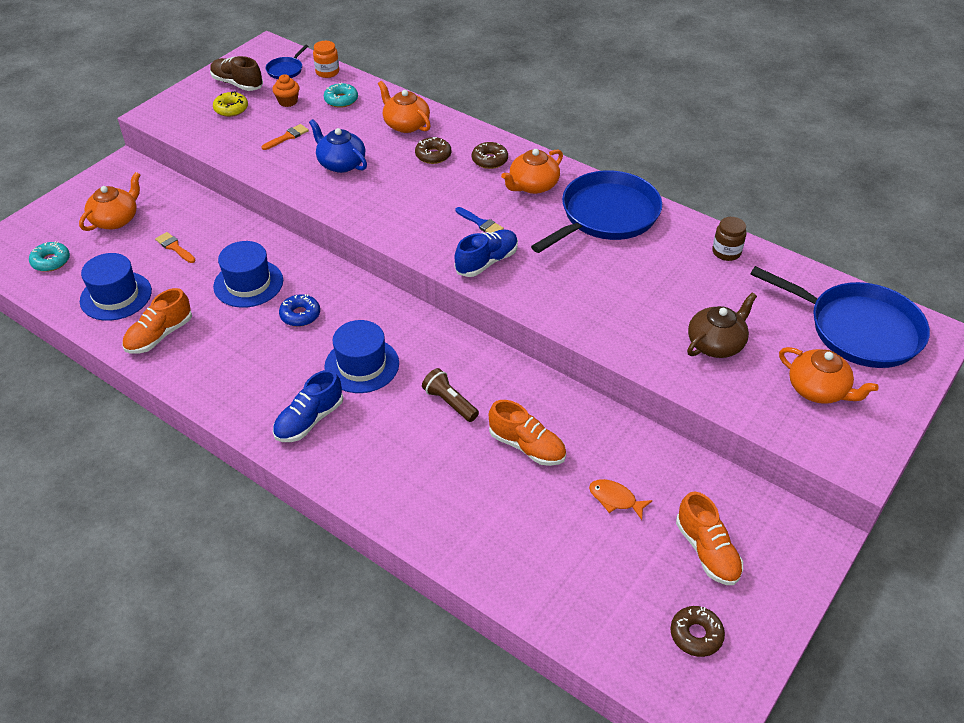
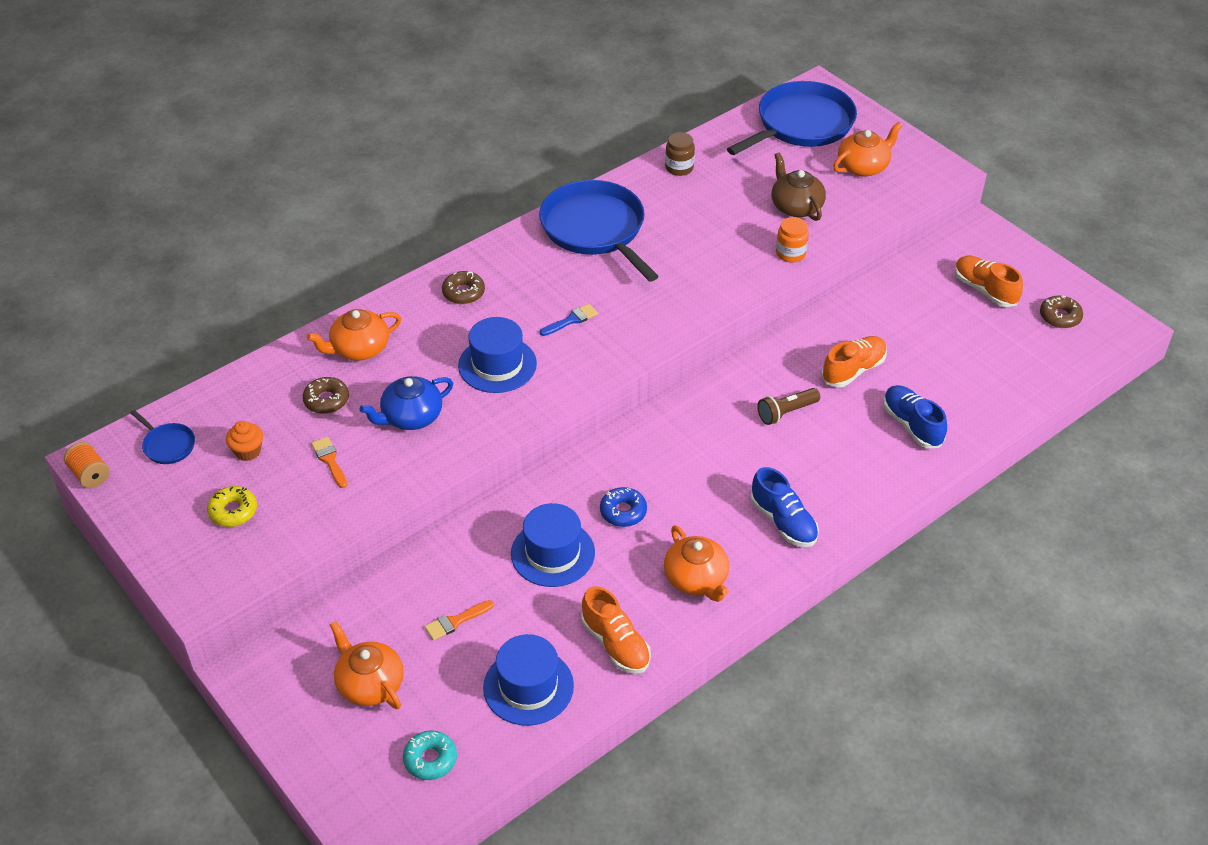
camera: 75 degrees left, 0 degrees up
(237, 84) = (173, 500): brown shoe -> none
(253, 49) = (90, 475): none -> orange spool
(327, 72) = (199, 404): orange jar -> orange jar (790, 253)
(341, 100) = (273, 399): turquoise donut -> none
(362, 365) = (716, 470): blue hat -> blue hat (497, 365)
(433, 155) = (433, 336): brown donut -> brown donut (326, 400)
(487, 262) = (635, 327): blue shoe -> blue shoe (912, 425)
(533, 185) = (524, 269): orange teapot -> orange teapot (696, 579)
(615, 499) = (923, 328): orange fish -> none
(707, 551) = (984, 290): orange shoe -> orange shoe turned 120 degrees counterclockwise

